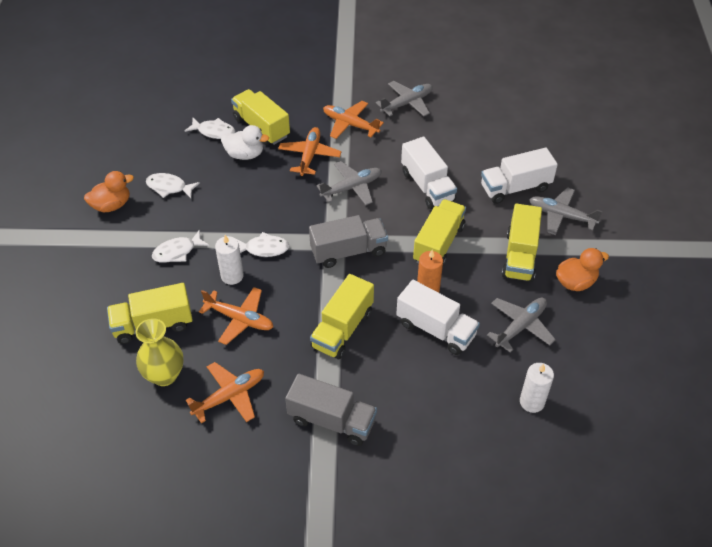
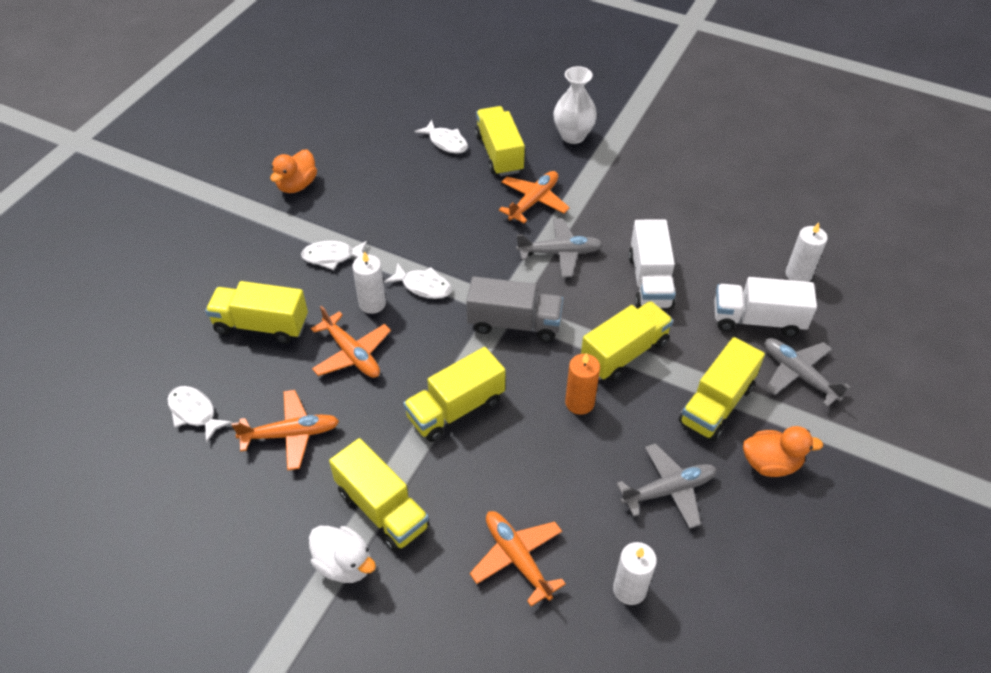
camera: 25 degrees right, 0 degrees up
(112, 205) = (297, 185): orange duck -> orange duck turned 120 degrees clockwise
(164, 375) = (240, 384): yellow vase -> none
(169, 187) = (365, 186): white fish -> white fish (194, 412)
(245, 154) = (464, 177): white duck -> white duck (344, 564)
(310, 96) = (573, 136): none -> white vase
(332, 420) = (382, 509): grey truck -> yellow truck
(350, 124) = (599, 182): orange plane -> orange plane (517, 558)
(407, 103) = (680, 178): grey plane -> none
(436, 329) = (562, 452): white truck -> none
(525, 146) = (798, 275): none -> white candle

